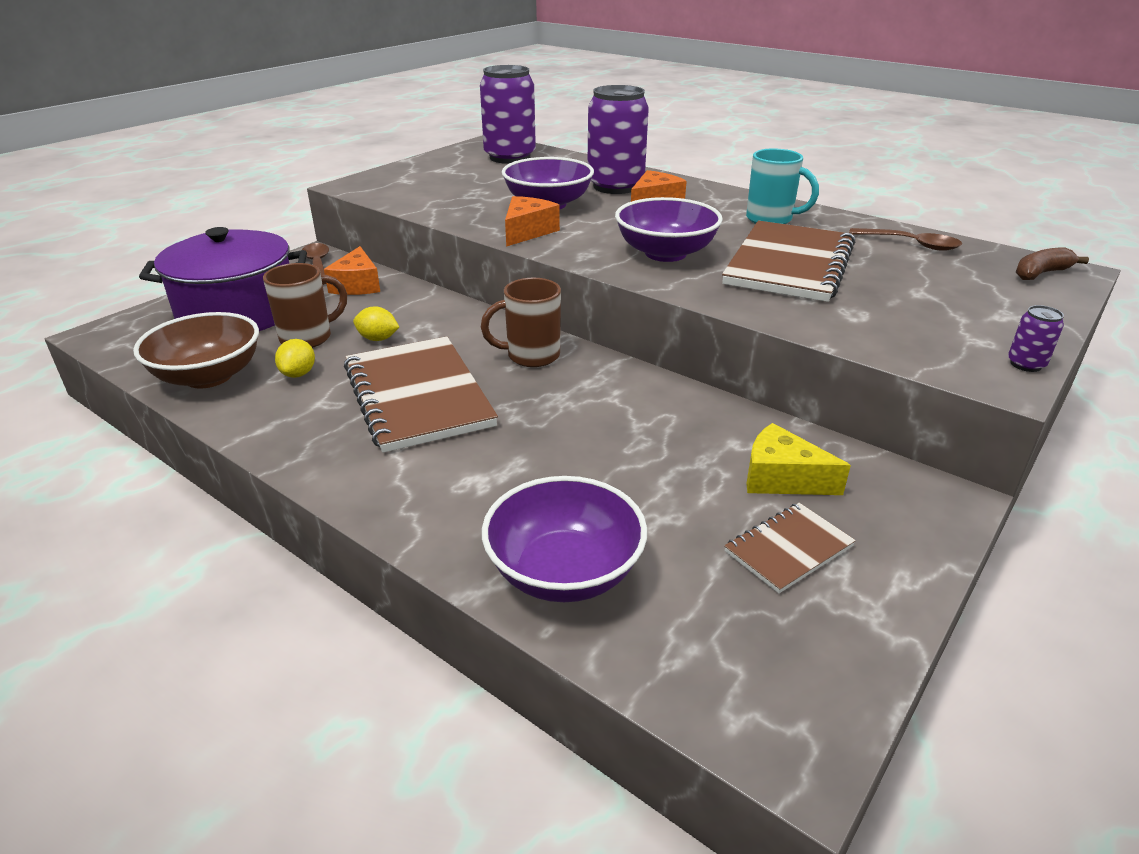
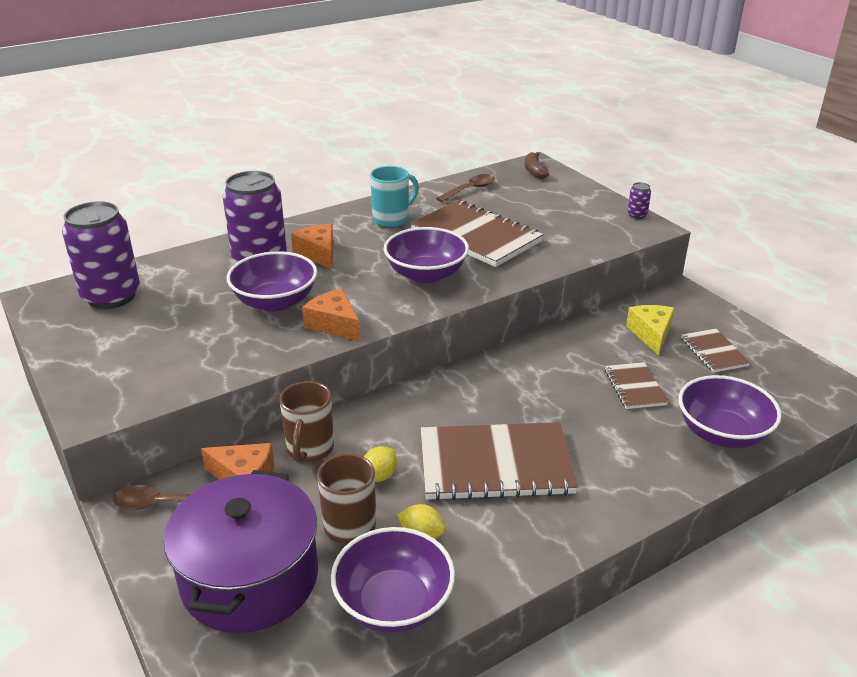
camera: 70 degrees left, 0 degrees up
(208, 376) = (394, 603): brown bowl -> purple bowl
(531, 356) = (459, 395): brown mug -> brown mug (309, 450)
(629, 476) = (634, 387): none -> brown notebook
(782, 478) = (651, 334): yellow cheese -> yellow cheese turned 135 degrees clockwise

